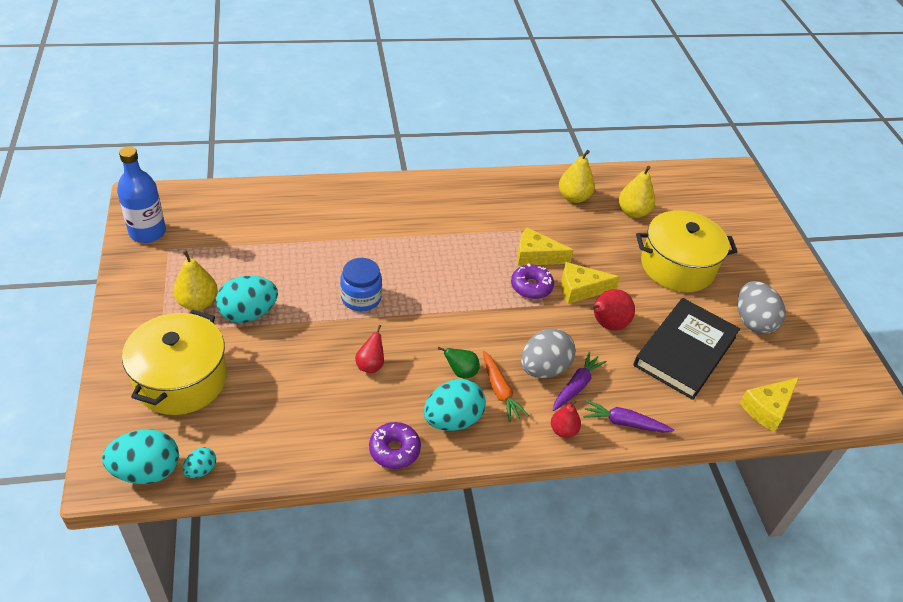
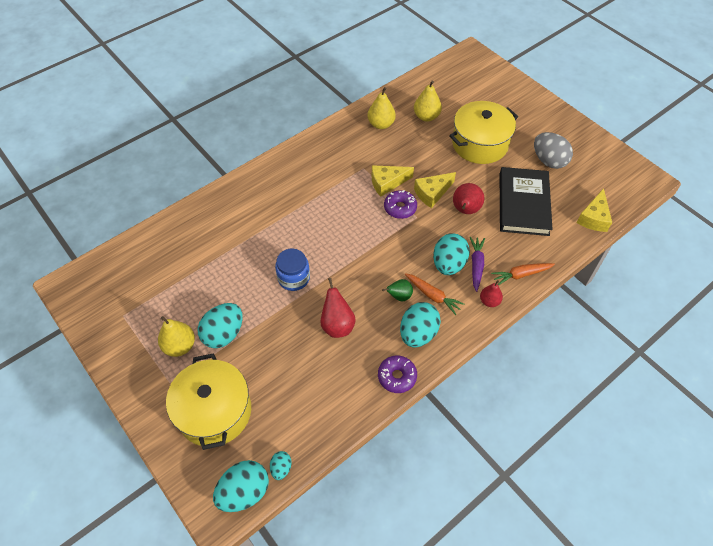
camera: 25 degrees left, 10 degrees up
(147, 232) = (95, 311): blue bottle -> none
(370, 365) = (337, 325): red pear -> red pear, size x1.53
(544, 368) = (448, 264): grey egg -> turquoise egg
(624, 423) = (521, 275): purple carrot -> orange carrot

